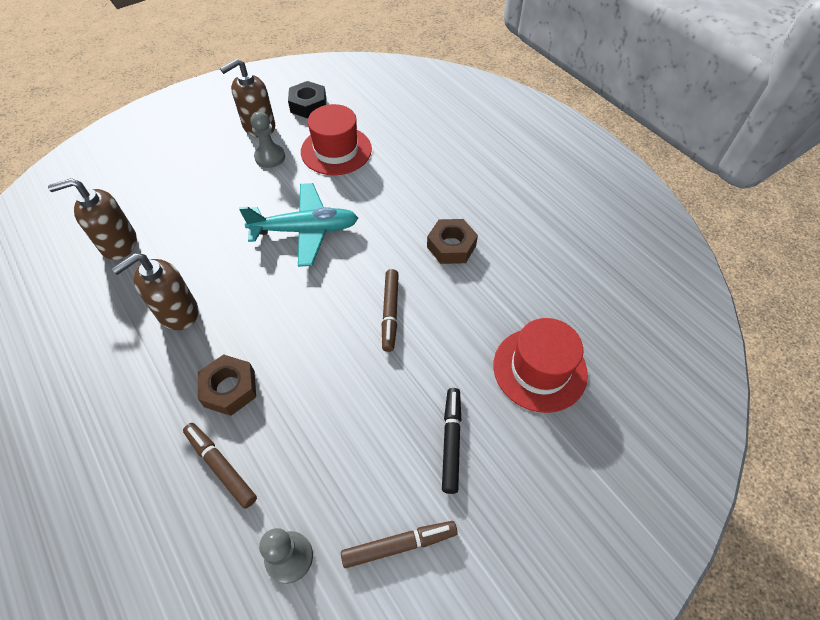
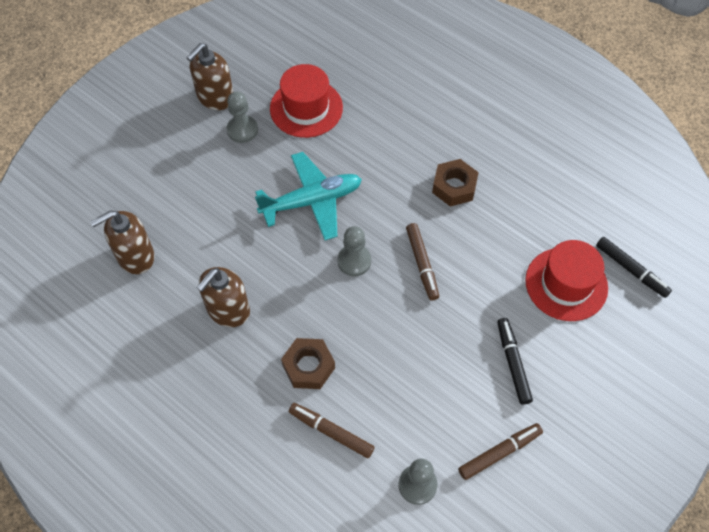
camera: 15 degrees left, 5 degrees up
(308, 105) = (255, 61): black nut -> none
(322, 294) = (354, 261): none -> grey pawn
(618, 371) = (631, 270): none -> black marker

